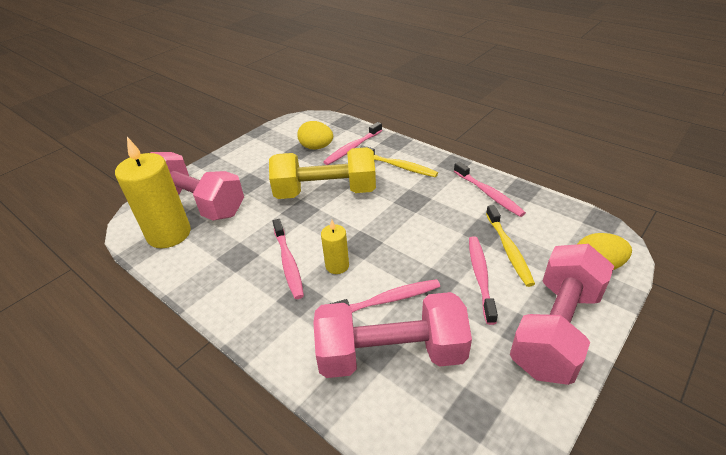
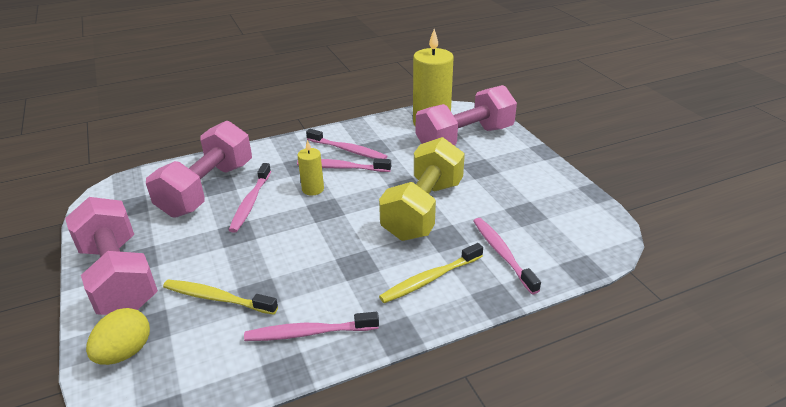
camera: 115 degrees right, 5 degrees down
(316, 147) = (523, 226): yellow egg -> none
(480, 277) = (212, 261): pink toothbrush -> pink toothbrush (348, 150)

